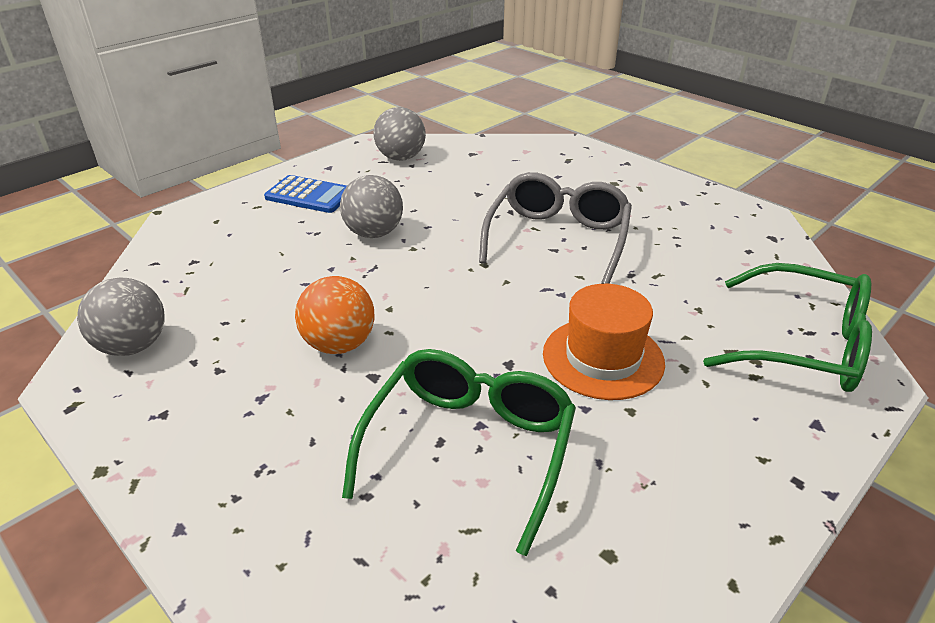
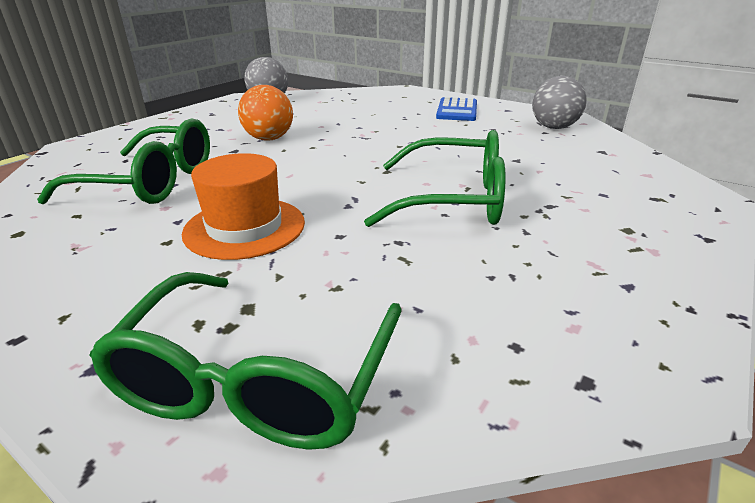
camera: 80 degrees right, 5 degrees down
(374, 233) = (414, 132): grey ball -> none
(558, 238) = (454, 200): grey glasses -> green glasses

